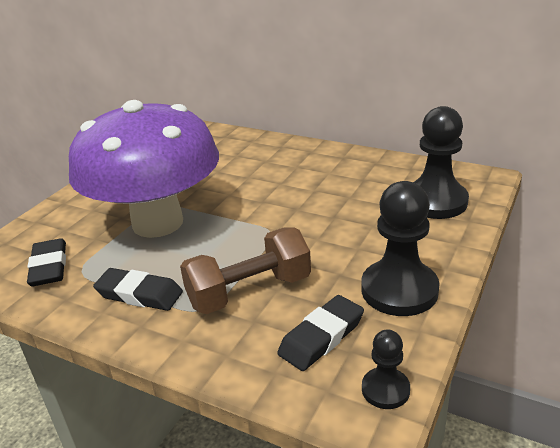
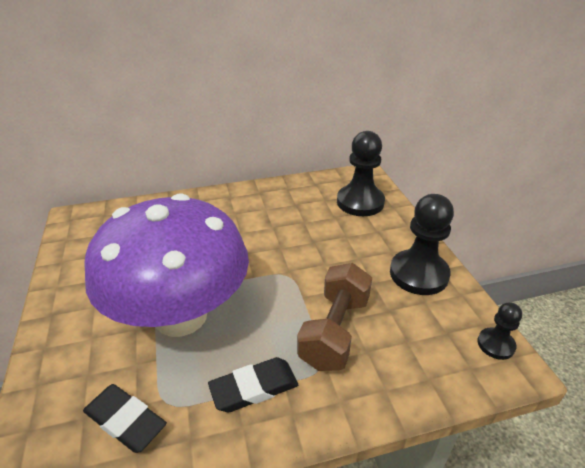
camera: 45 degrees left, 5 degrees up
(321, 337) = (421, 334): black eraser -> none

